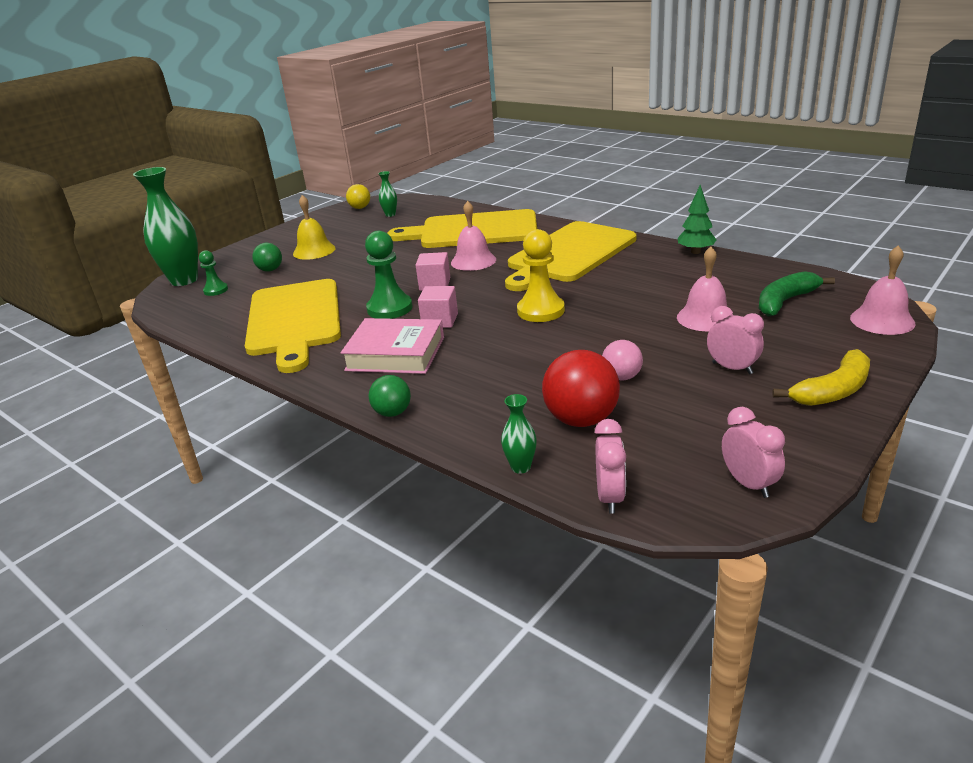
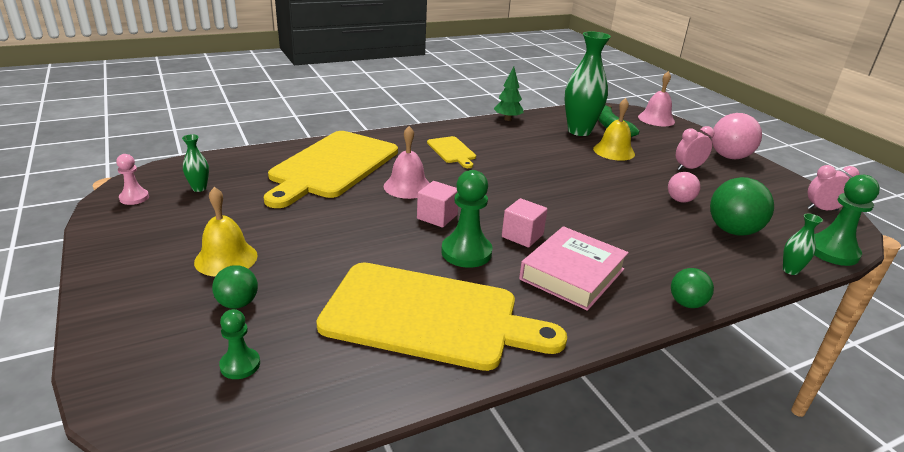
camera: 70 degrees left, 0 degrees up
(184, 280) = (144, 393): green vase -> green vase (579, 131)
(360, 208) = (134, 198): yellow ball -> pink pawn
(541, 311) = (548, 192): yellow pawn -> none
(569, 254) = (452, 151): yellow cutting board -> yellow cutting board, size x0.45
(581, 420) = (732, 231): red ball -> green ball
(610, 497) = (832, 251): pink clock -> green pawn
(705, 318) = (614, 151): pink bell -> yellow bell
(832, 391) = (729, 157): yellow banana -> pink ball

